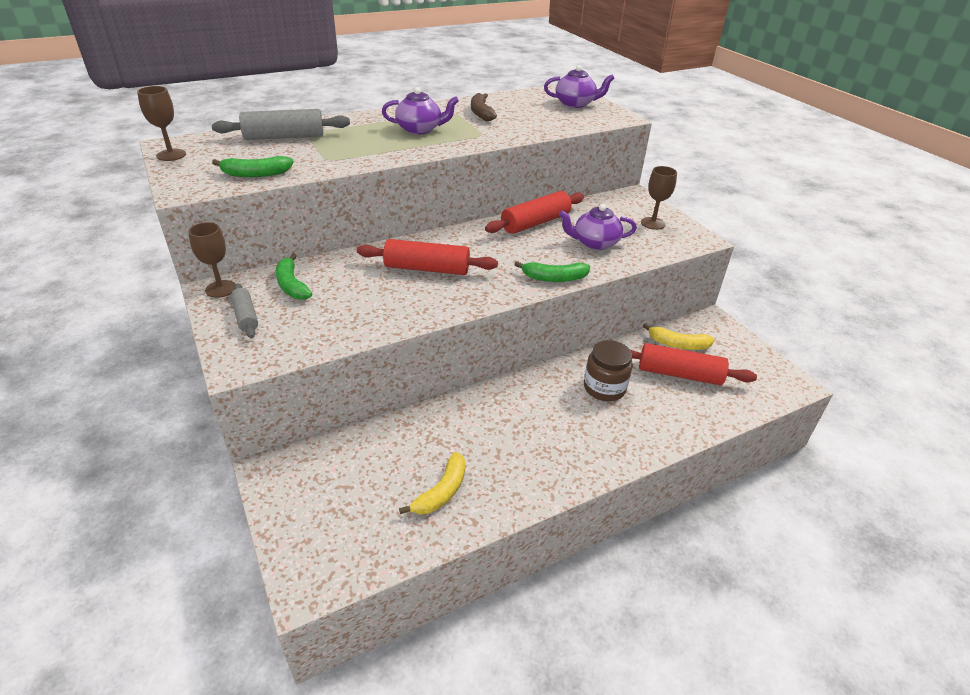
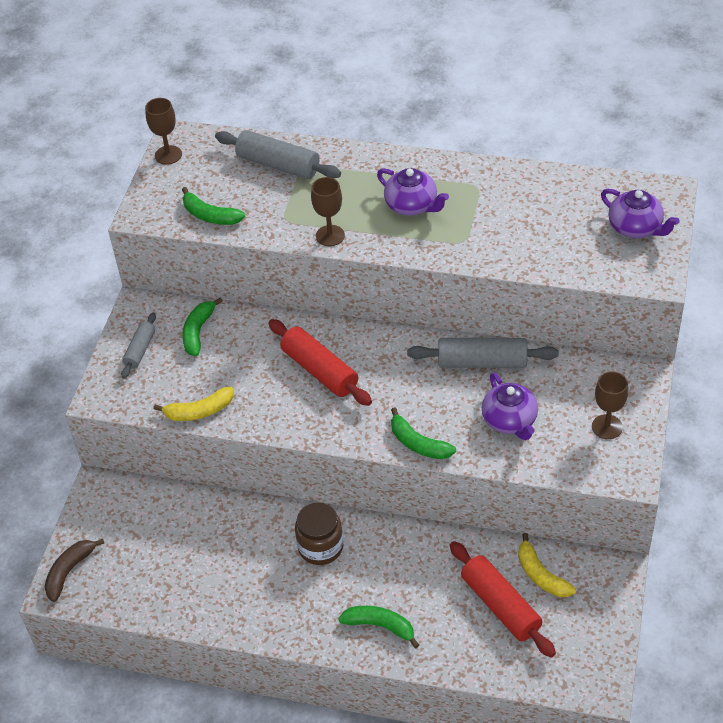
camera: 45 degrees right, 10 degrees up
(221, 289) = (145, 308): brown goblet -> brown goblet (330, 235)
(441, 492) = (193, 582): yellow banana -> yellow banana (199, 411)
(481, 113) = (505, 201): brown banana -> brown banana (69, 571)
(535, 223) = (482, 362): red rolling pin -> grey rolling pin
(594, 243) = (510, 421): purple teapot -> purple teapot turned 150 degrees counterclockwise
(604, 388) = (414, 575): brown jar -> brown jar (320, 547)
(624, 432) = (380, 626): none -> green banana

